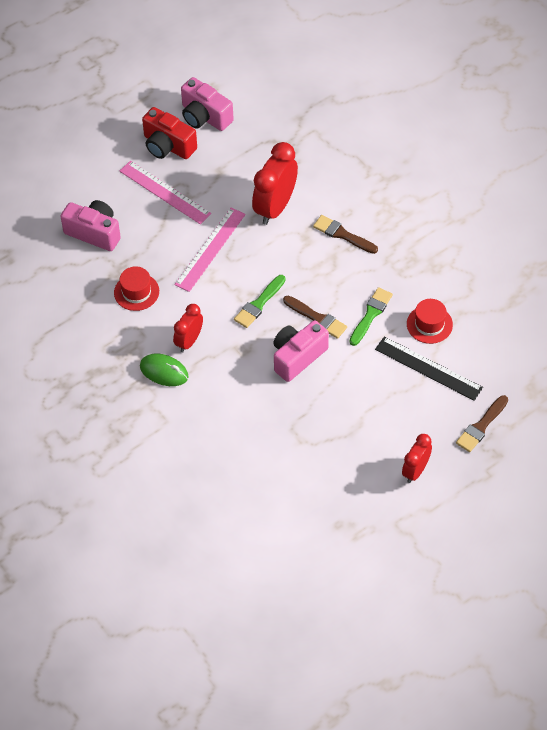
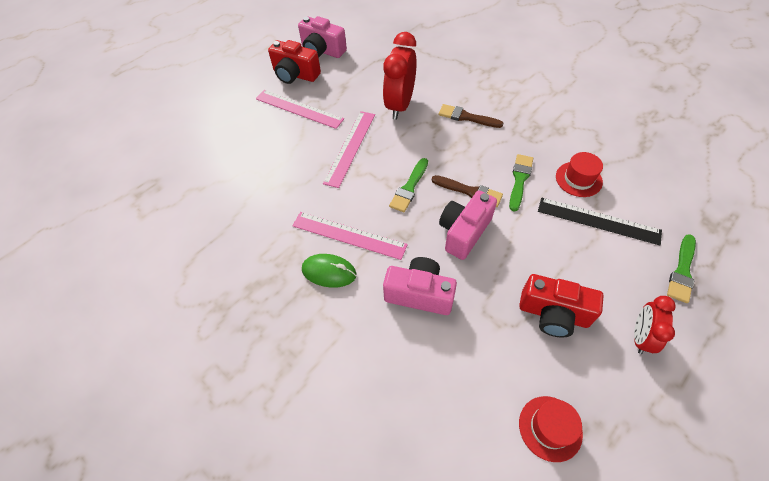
camera: 10 degrees left, 0 degrees up
(94, 232) = (238, 151): pink camera -> pink camera (419, 294)
(136, 292) = (286, 196): red hat -> red hat (550, 428)
(189, 341) = (349, 235): red clock -> pink ruler
(350, 441) = (553, 314): none -> red camera
(481, 426) = (682, 271): brown brush -> green brush

